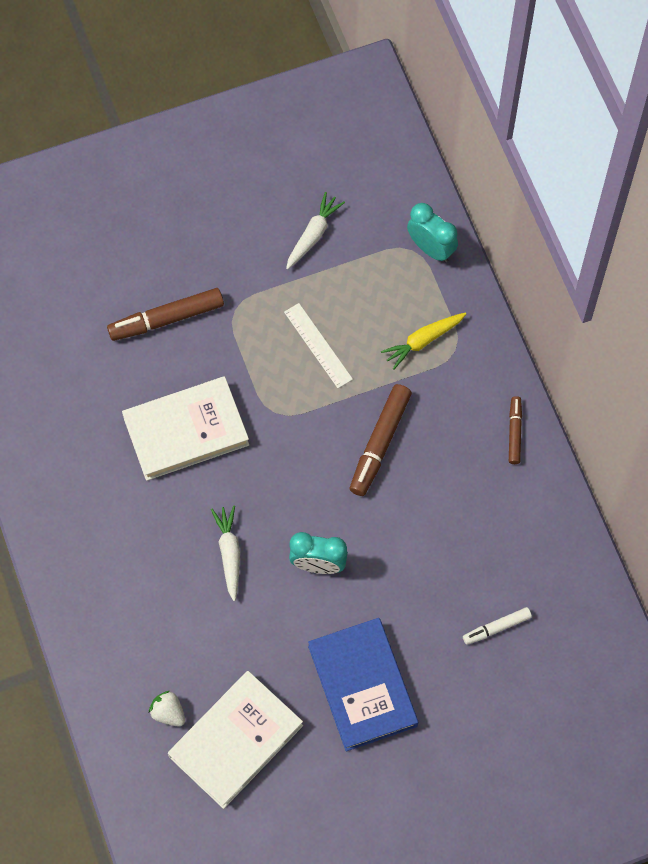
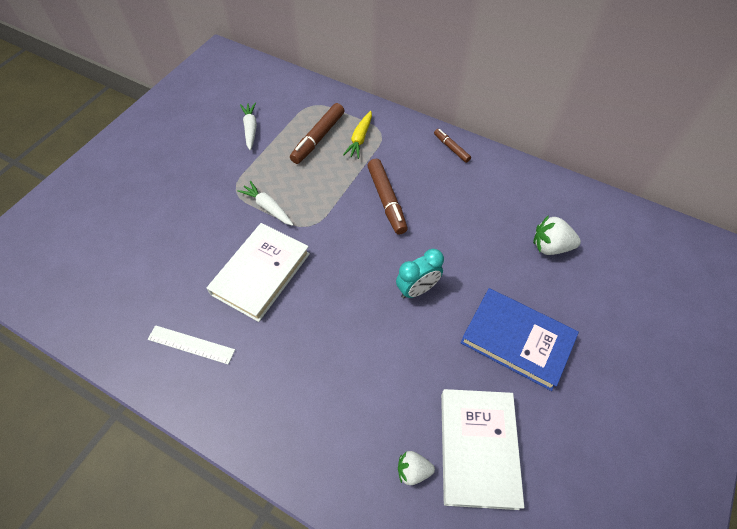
camera: 40 degrees left, 10 degrees down
(166, 319) = (194, 221): brown marker -> brown marker (318, 138)
(229, 553) = (355, 325): white carrot -> white carrot (268, 207)
(318, 345) = (303, 176): white ruler -> white ruler (191, 344)
(431, 248) = (322, 99): turquoise clock -> none
(496, 628) = (550, 246): white marker -> white strawberry

